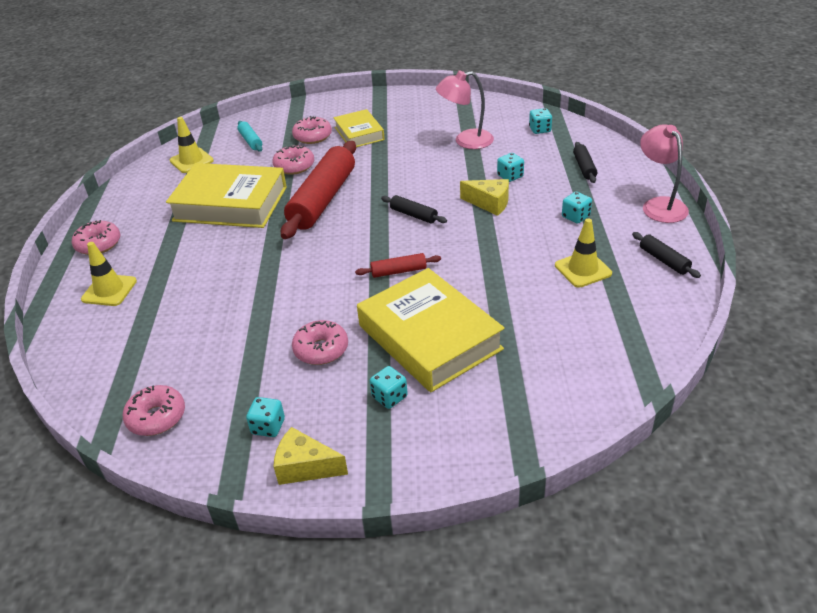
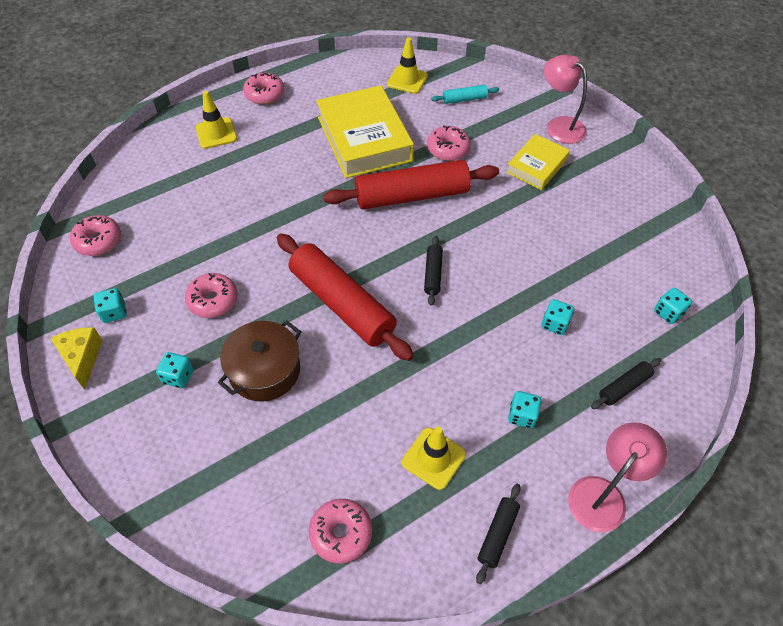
camera: 55 degrees right, 15 degrees up
(250, 141) = (464, 99): turquoise rolling pin -> turquoise rolling pin turned 45 degrees clockwise
(312, 136) = (504, 136): pink donut -> pink donut (341, 533)
(398, 271) = (342, 303): red rolling pin -> red rolling pin, size x2.25
(429, 337) = (264, 370): yellow book -> brown pot
(466, 141) = (591, 256): pink lamp -> pink lamp (559, 125)
(489, 203) = (493, 327): yellow cheese -> none

